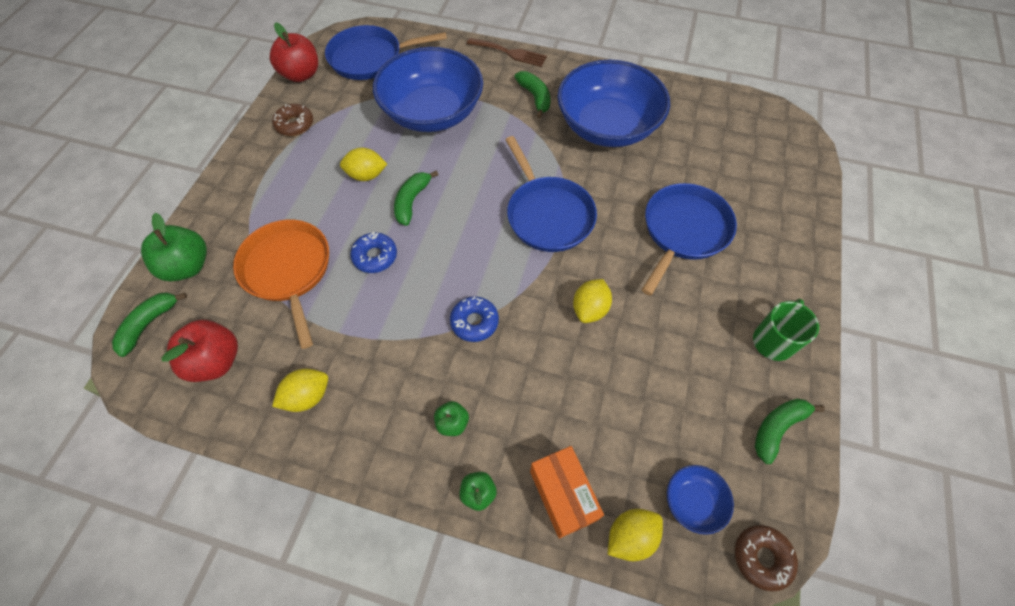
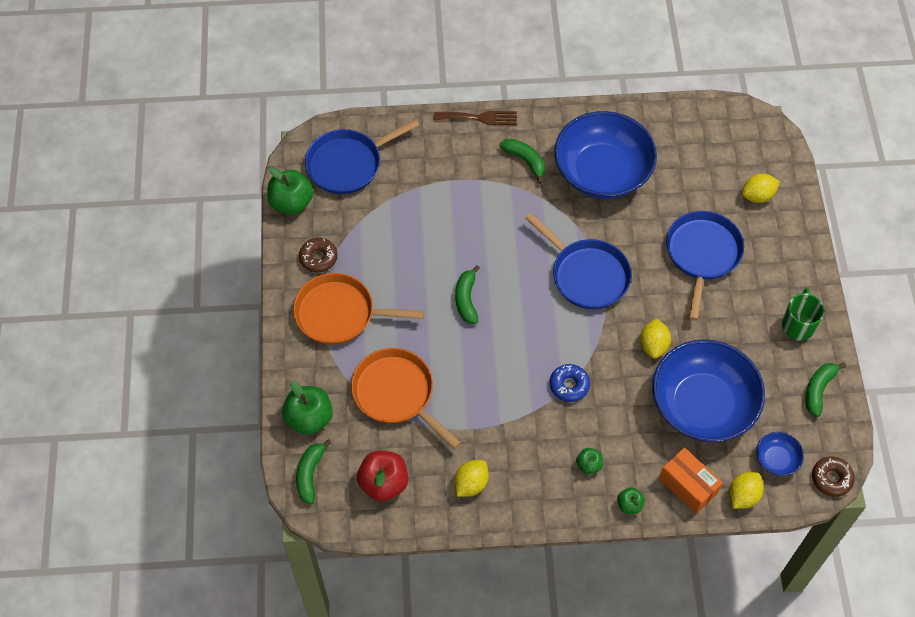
camera: 20 degrees left, 0 degrees up
(282, 178) = (340, 313): none -> orange pan
(301, 74) = (291, 203): red apple -> green apple
(366, 175) = (413, 287): yellow lemon -> yellow lemon (757, 196)
(375, 256) = (462, 358): blue donut -> none
(432, 112) = (439, 206): blue bowl -> blue bowl (702, 405)

